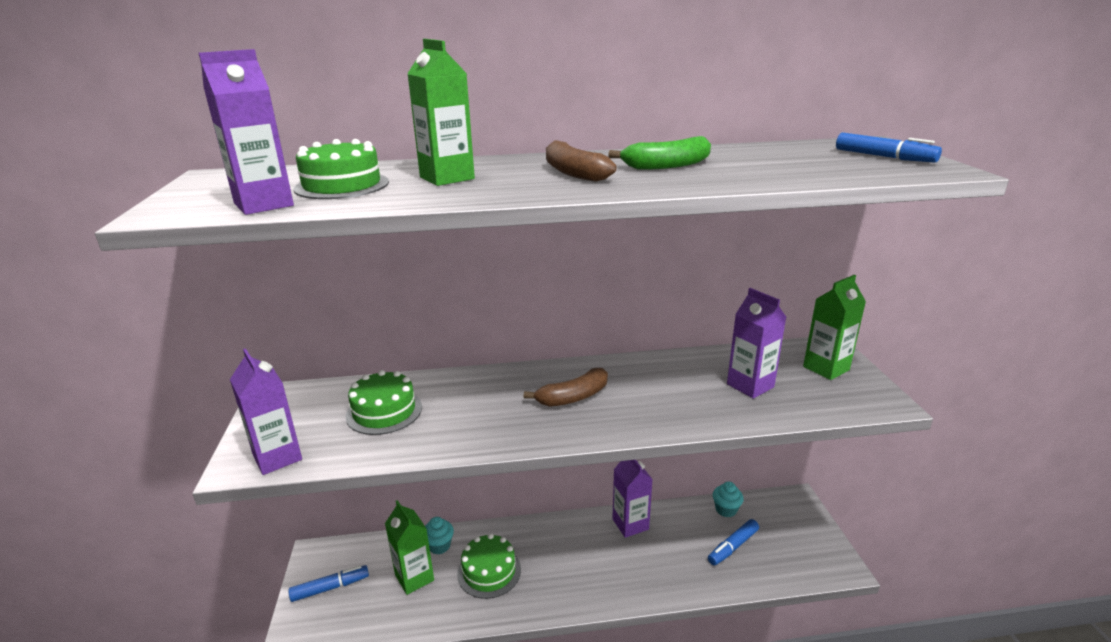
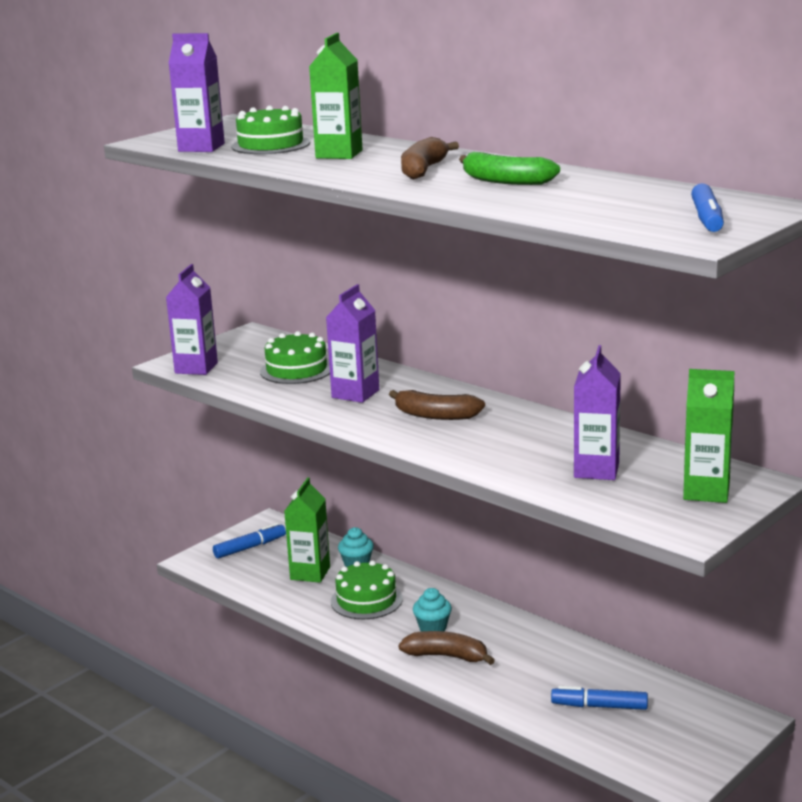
camera: 50 degrees right, 5 degrees down
(330, 588) = (250, 547): blue marker -> blue marker turned 60 degrees counterclockwise
(606, 578) = (447, 656): none -> brown banana
(630, 524) = (534, 638): purple carton -> purple carton (355, 394)
(726, 510) = (649, 682): turquoise cupcake -> turquoise cupcake (433, 628)

